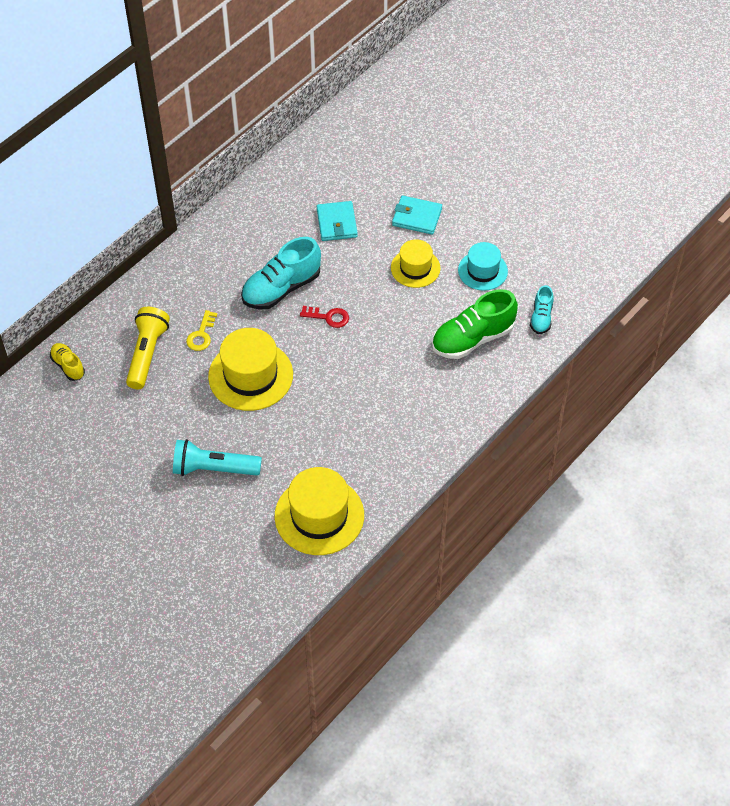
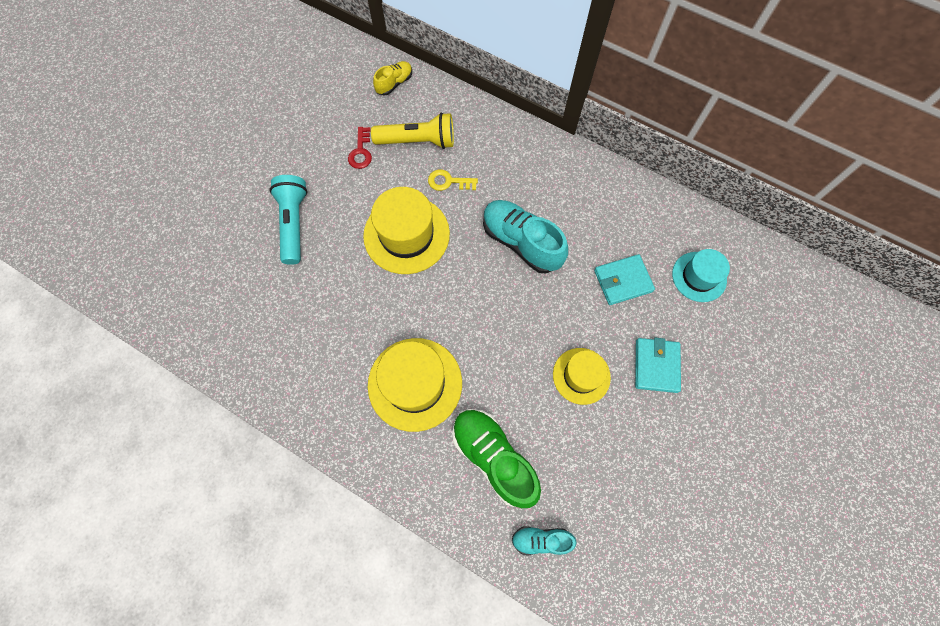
camera: 80 degrees right, 15 degrees up
(319, 516) = (245, 329): yellow hat -> yellow hat (415, 384)
(328, 317) = (493, 295): red key -> red key (361, 152)
(482, 271) = (596, 455): turquoise hat -> turquoise hat (699, 276)

